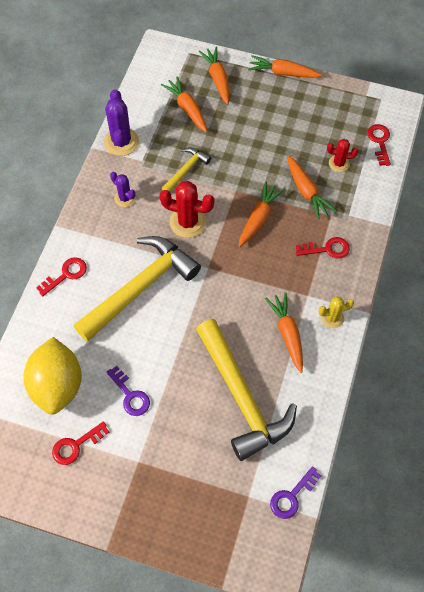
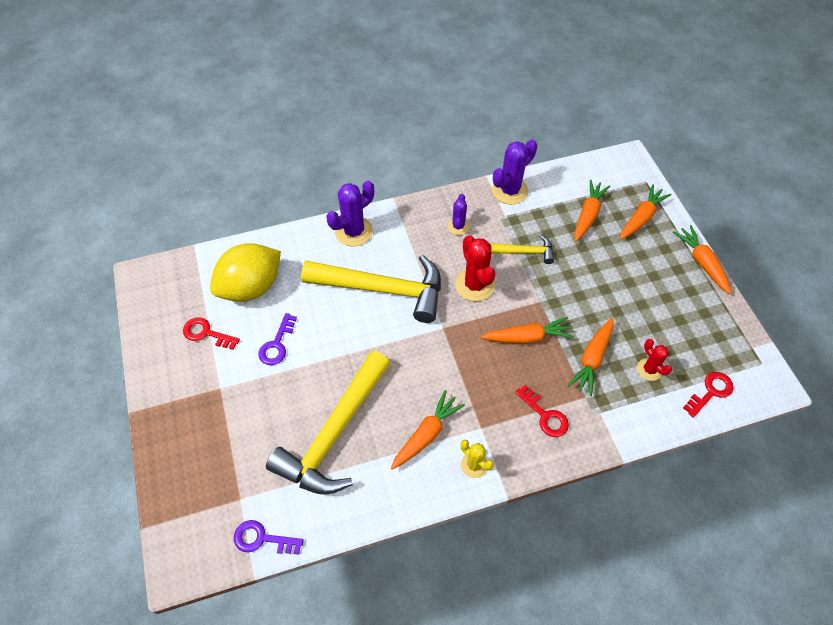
camera: 55 degrees right, 5 degrees down
(66, 275) = (354, 231): red key -> purple cactus

